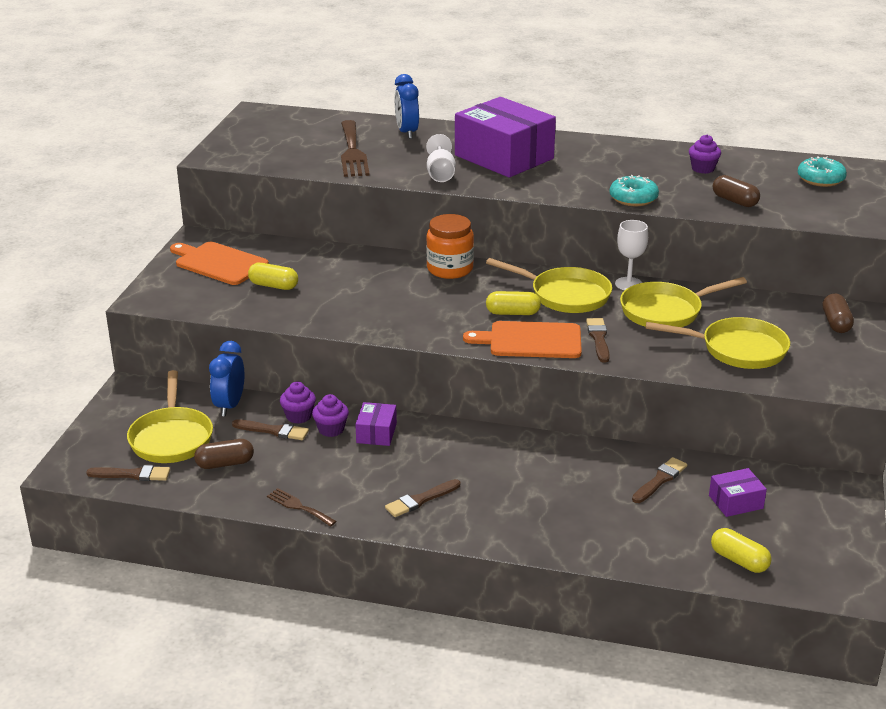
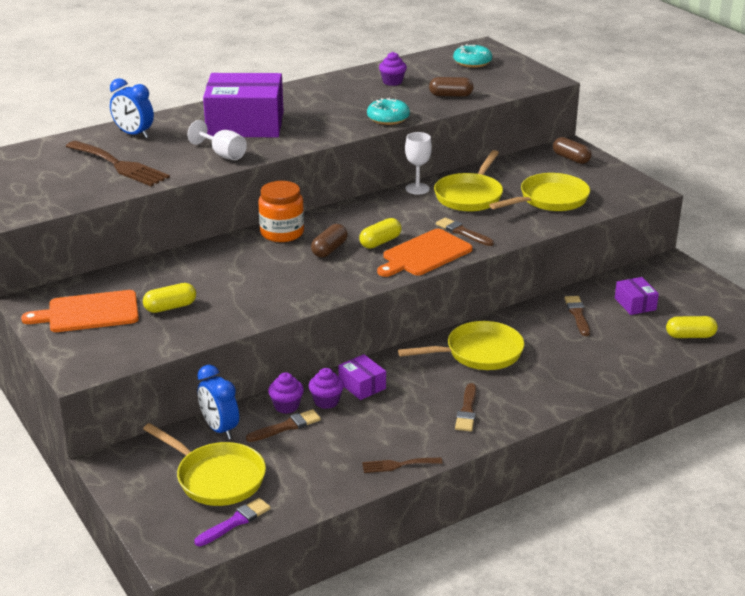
camera: 45 degrees left, 0 degrees up
(132, 474) = (235, 522): brown brush -> purple brush
(225, 463) = (292, 470): brown capsule -> brown capsule (329, 249)
(565, 295) = (392, 214): yellow pan -> yellow pan (479, 353)
(736, 502) = (635, 304): purple box -> purple box turned 45 degrees counterclockwise

